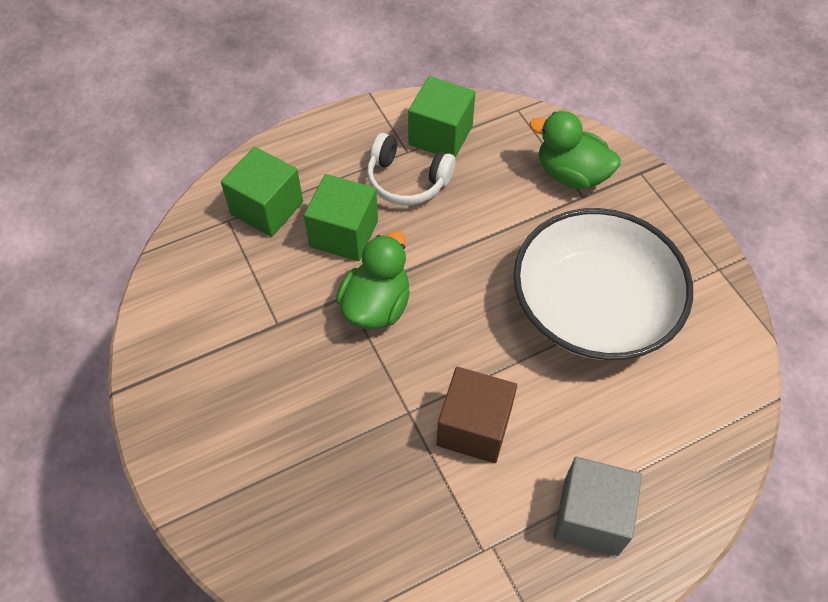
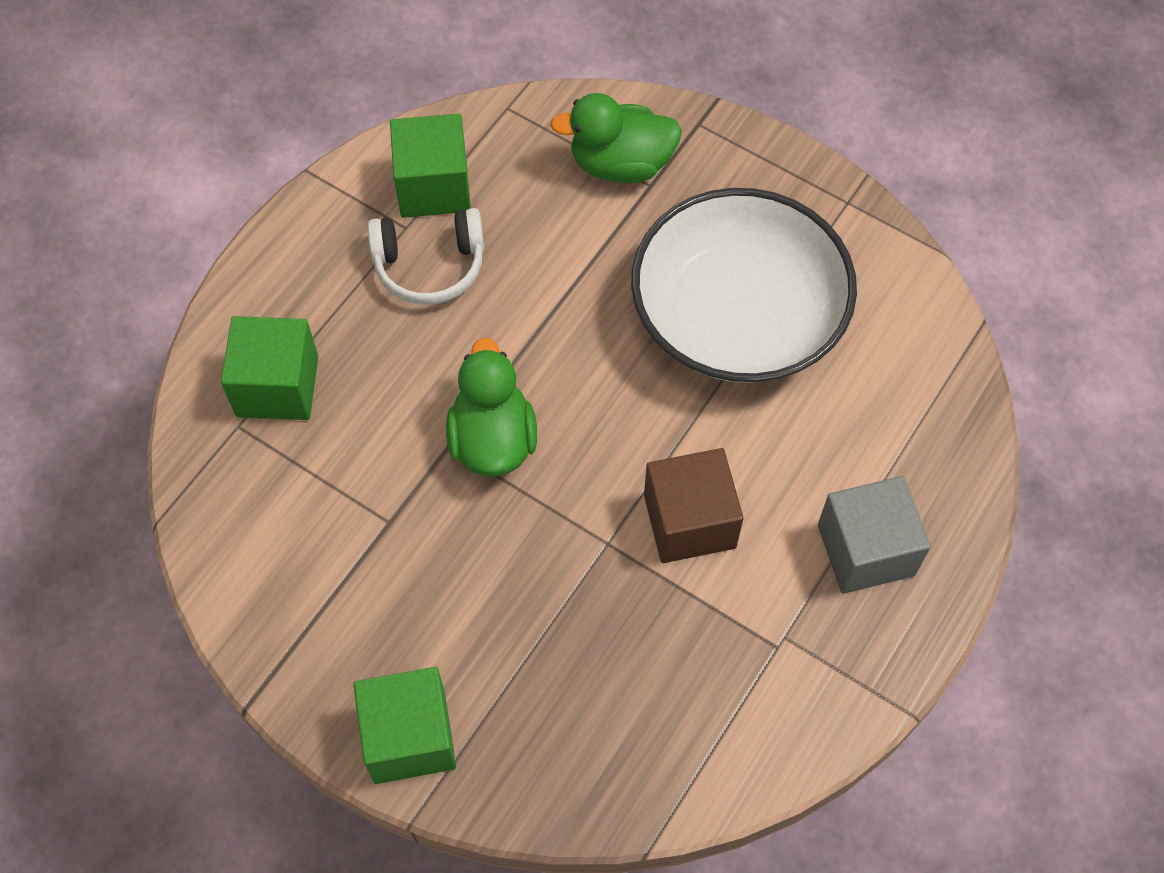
camera: 30 degrees left, 5 degrees up
(344, 233) = (396, 371): green cube -> green cube (409, 737)

